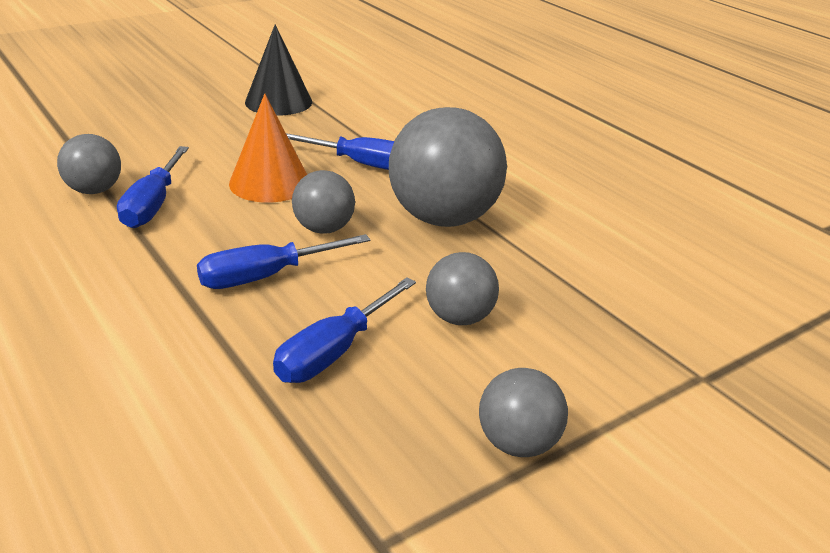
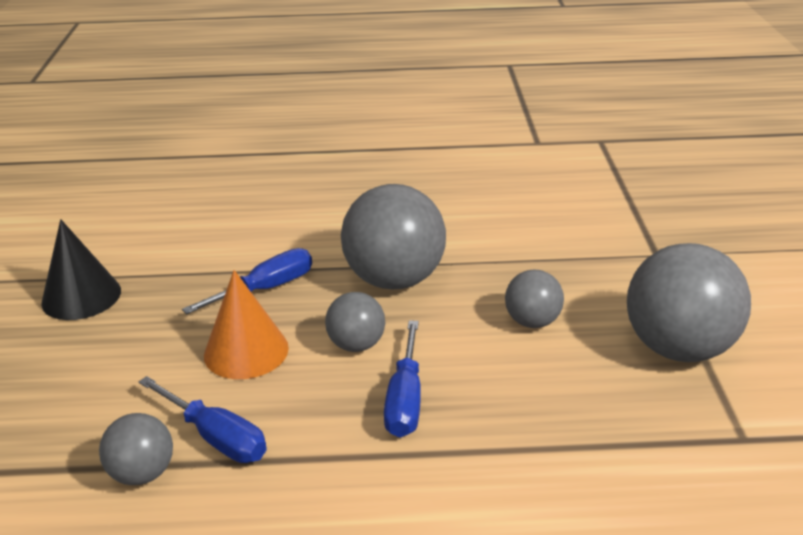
camera: 55 degrees left, 0 degrees up
(335, 351) = (534, 394): blue screwdriver -> none
(518, 443) = (679, 348): grey ball -> grey ball, size x1.91

